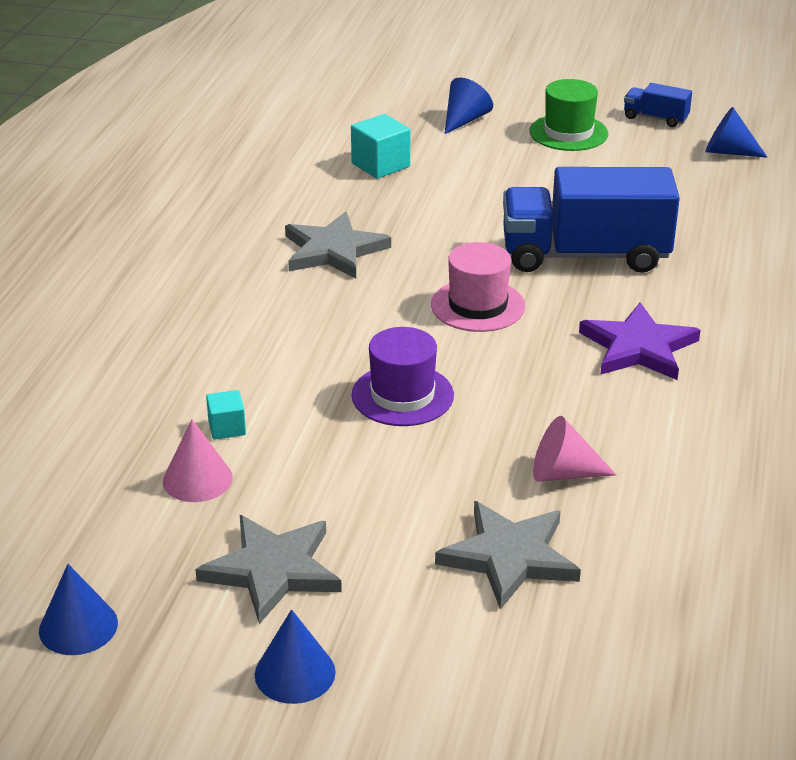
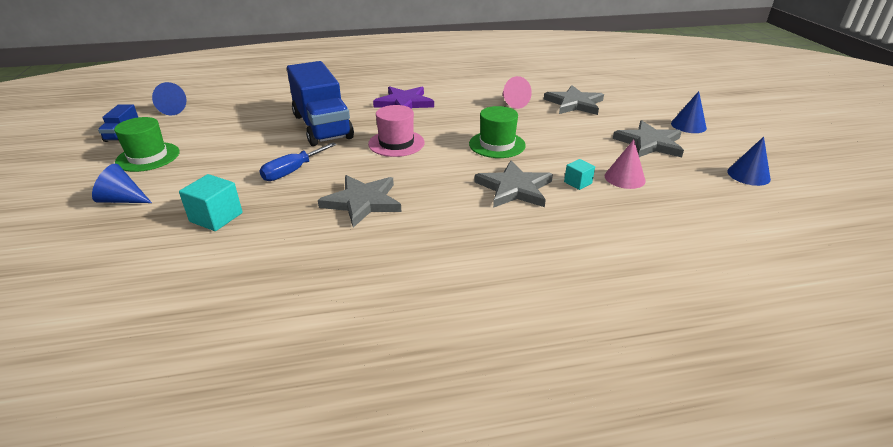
camera: 115 degrees left, 0 degrees up
(263, 367) = (514, 188): none -> grey star
(402, 395) = (497, 144): purple hat -> green hat
(453, 216) = (292, 171): none -> blue screwdriver

